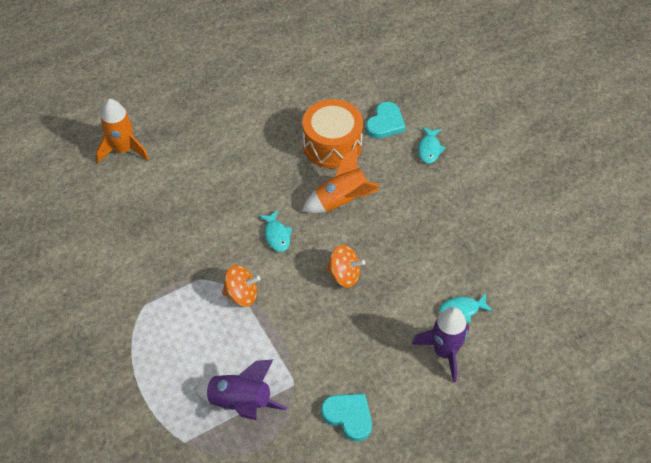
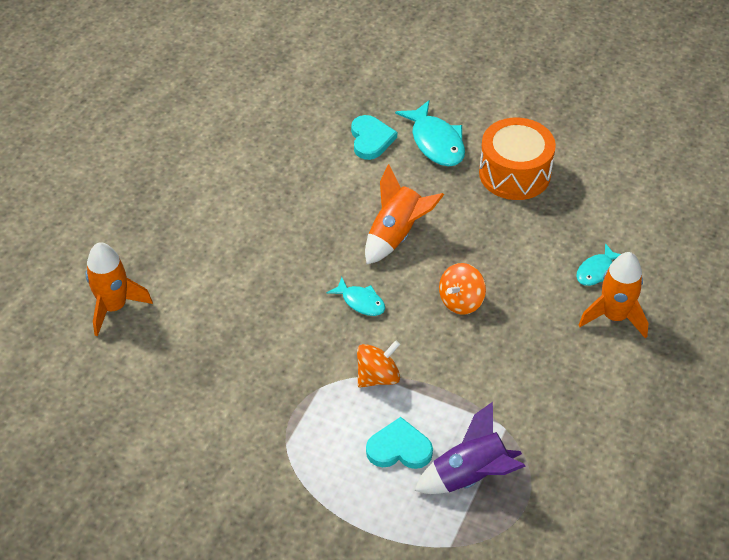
camera: 35 degrees left, 5 degrees down
(332, 145) = (337, 187): orange drum -> orange drum (514, 173)
(344, 275) = (461, 301): orange spinning top -> orange spinning top turned 150 degrees clockwise
(348, 416) = (581, 425): turquoise heart -> turquoise heart (399, 448)
(429, 149) = (436, 142): turquoise fish -> turquoise fish, size x1.69
(444, 352) = (614, 316): purple rocket -> orange rocket

